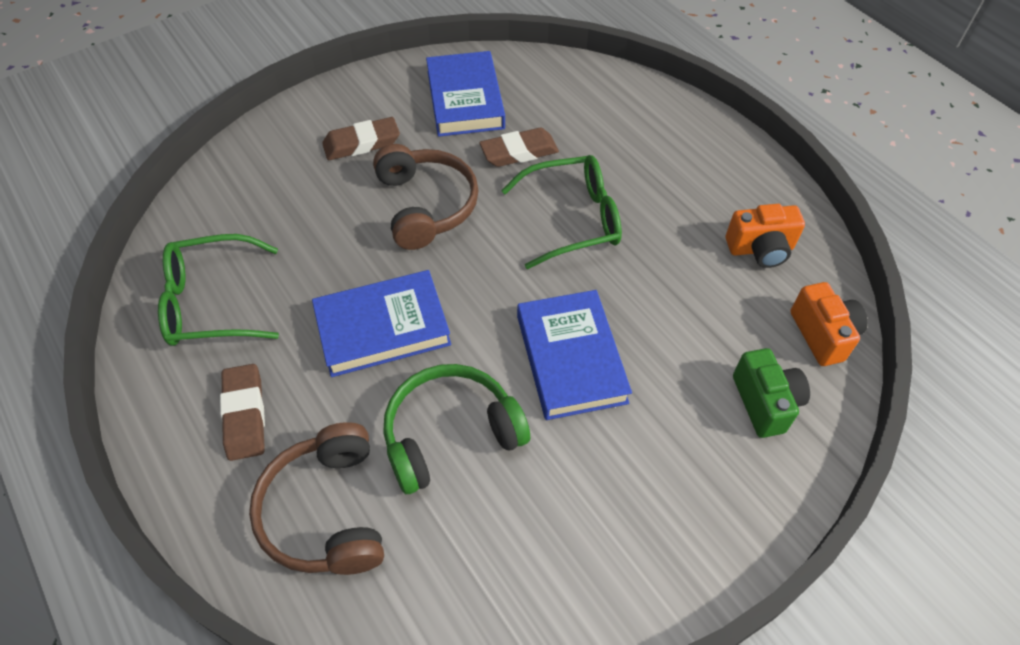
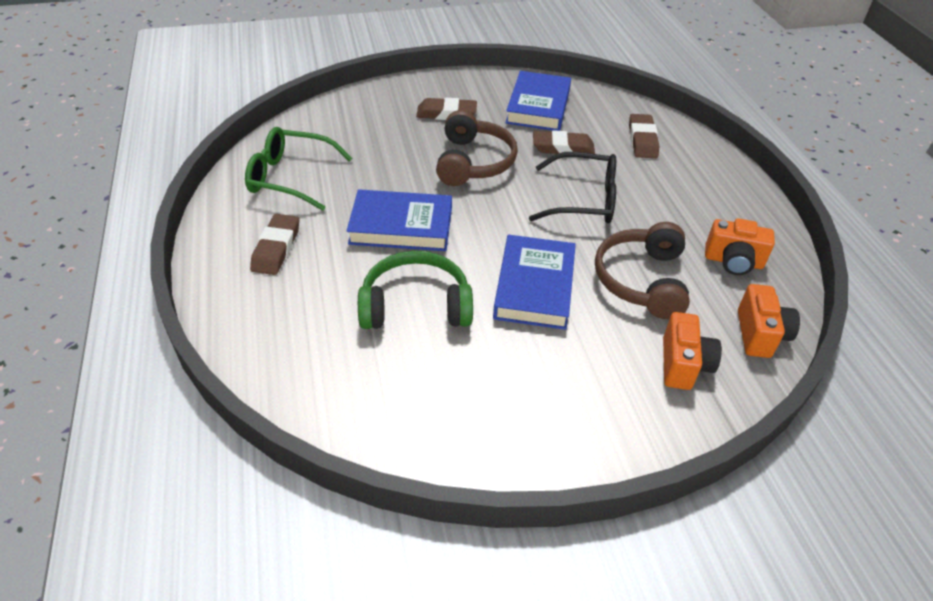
camera: 20 degrees right, 10 degrees down
(326, 511) = (300, 323): brown headphones -> brown headphones (642, 280)
(573, 219) = (583, 200): green glasses -> black glasses
(601, 113) = (642, 140): none -> brown eraser
(765, 402) = (683, 365): green camera -> orange camera

